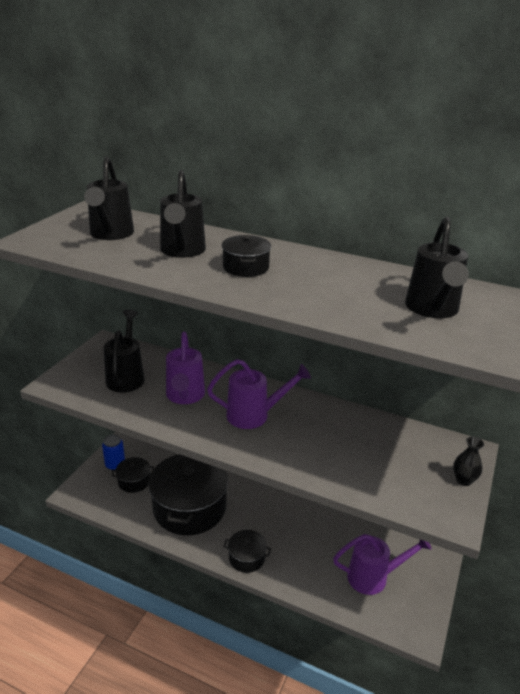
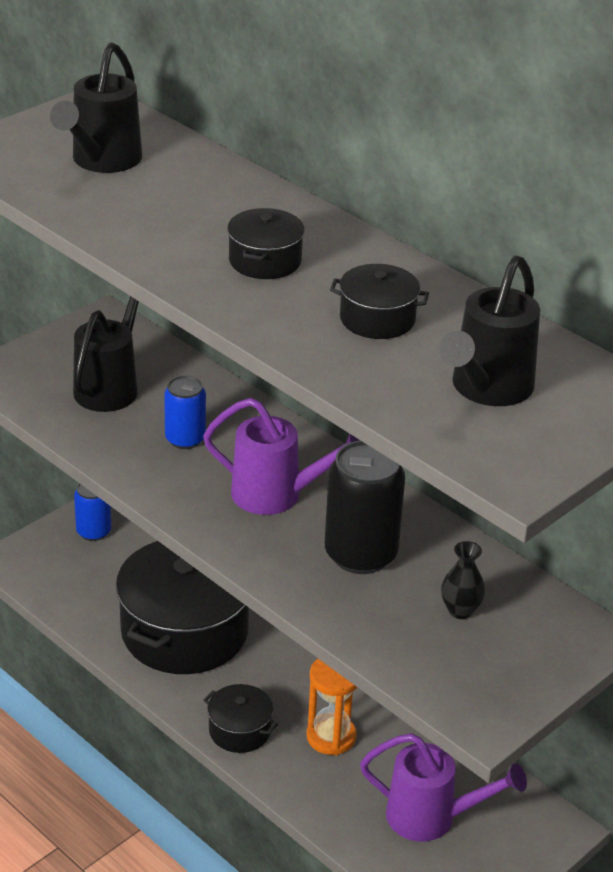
camera: 20 degrees right, 5 degrees up
(134, 481) = (113, 566): black pot -> black pot (377, 319)
(182, 251) = (189, 213): black watering can -> none
(185, 396) = (185, 439): purple watering can -> blue can
(297, 546) = (331, 737): none -> orange hourglass
(320, 437) = (360, 554): none -> black can
(463, 480) = (545, 674): black vase -> black vase (460, 610)

